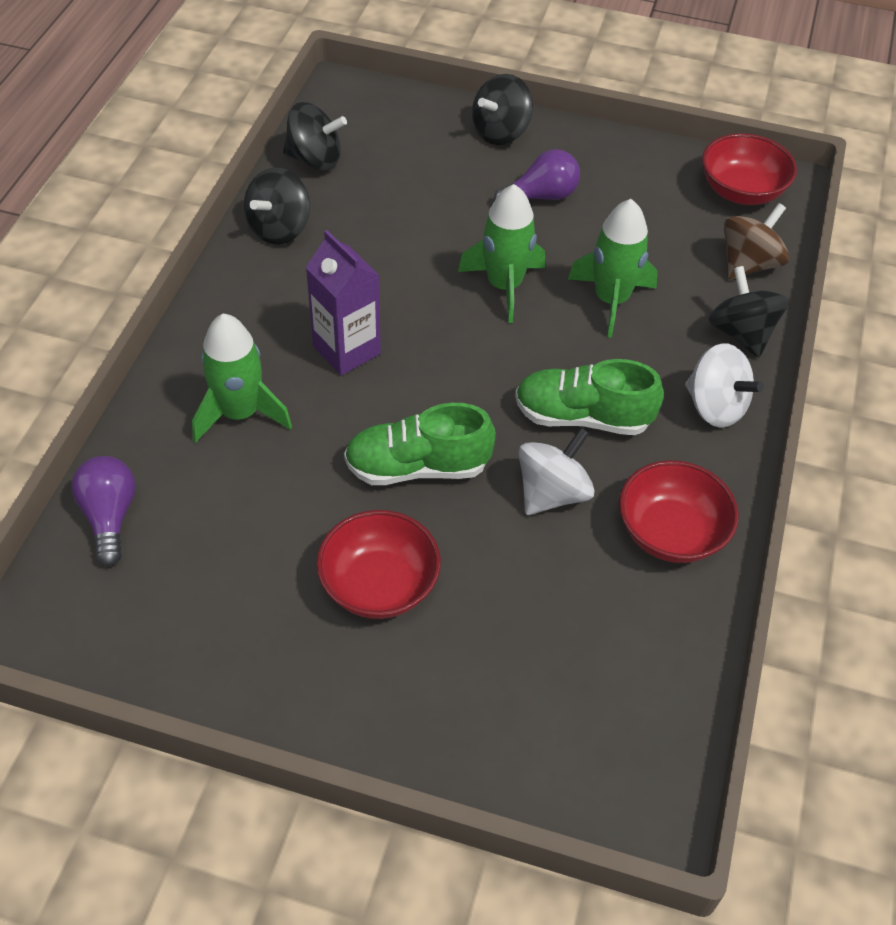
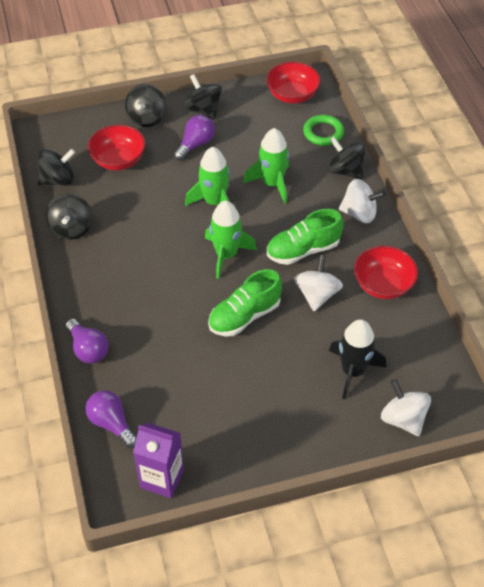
camera: 30 degrees left, 0 degrees up
(166, 398) = (88, 349): none -> purple light bulb
(240, 413) = (134, 336): green rocket -> green rocket (226, 255)
(346, 350) = (161, 275): purple carton -> purple carton (162, 478)
(379, 585) = (271, 382): red bowl -> red bowl (118, 160)
(517, 639) = (353, 371): none -> black rocket
(539, 762) = (403, 419): none -> white spinning top
(590, 155) = (203, 110): none -> black spinning top
(748, 264) = (323, 133): brown spinning top -> green ring

